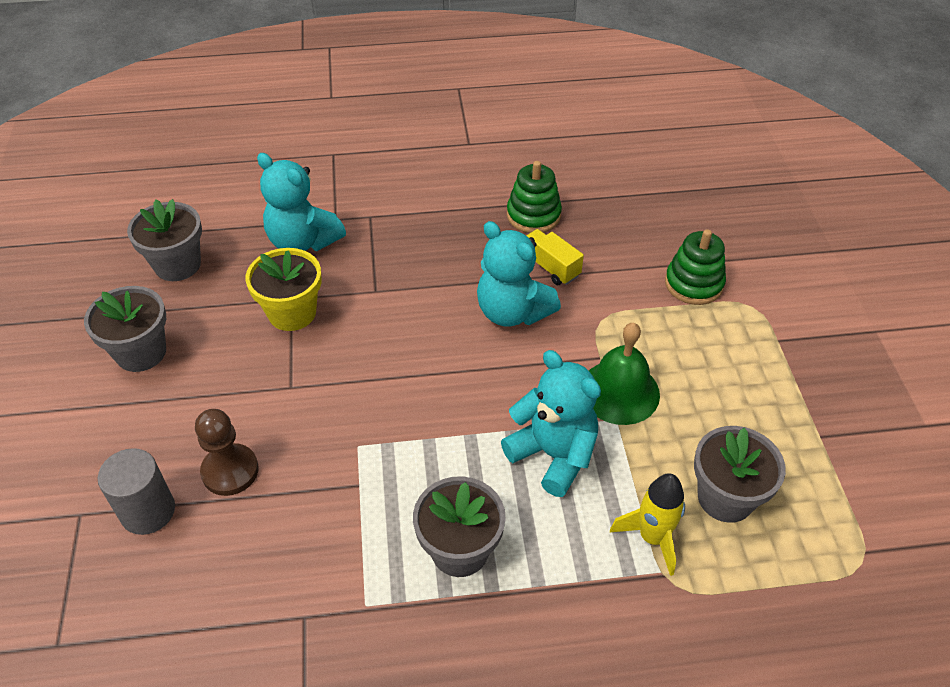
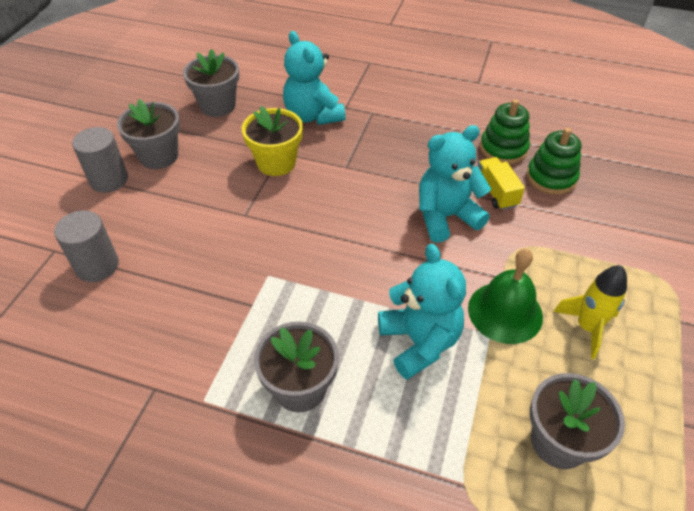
camera: 25 degrees right, 0 degrees up
(94, 403) = (109, 180): none -> grey cylinder
(230, 471) = (167, 259): brown pawn -> none
(512, 312) = (446, 217): turquoise teddy bear -> turquoise teddy bear turned 90 degrees clockwise
(652, 537) = (470, 448): yellow rocket -> yellow rocket (587, 327)
(693, 284) = (620, 246): green stacking toy -> green stacking toy (551, 177)

